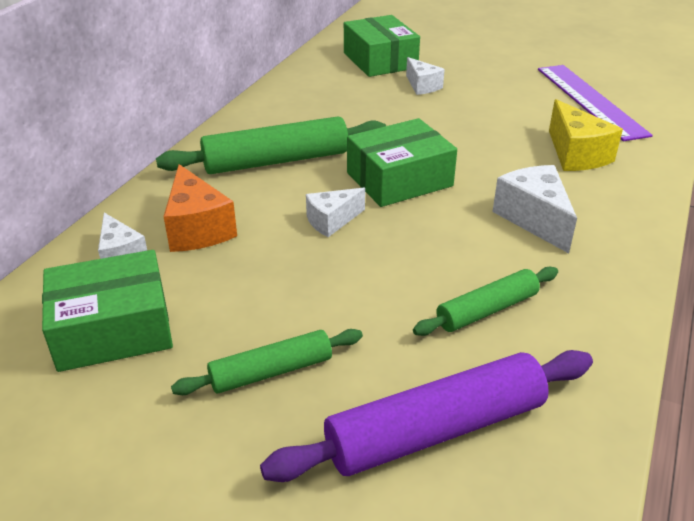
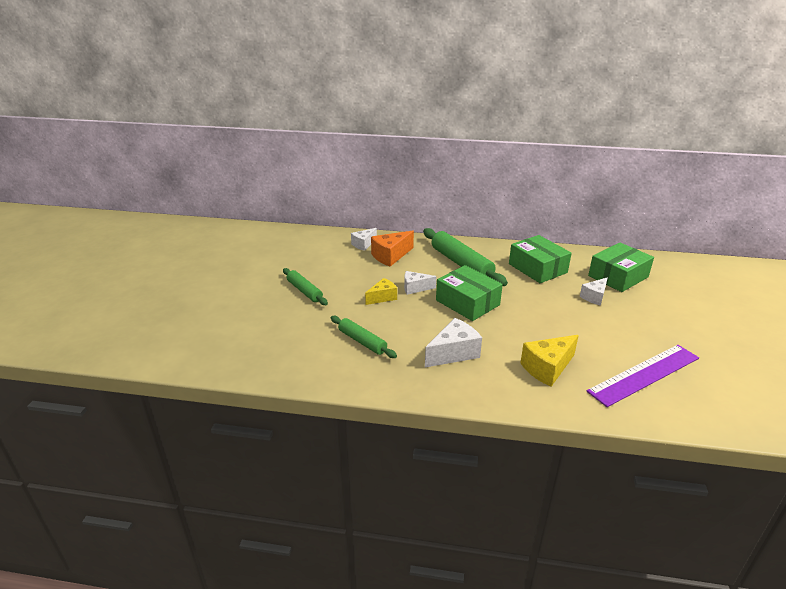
camera: 75 degrees right, 5 degrees down
(113, 329) = (319, 254): green box -> green box (537, 268)
(332, 221) = (415, 288): white cheese -> white cheese turned 45 degrees counterclockwise
(347, 263) = (382, 297): none -> yellow cheese
(435, 429) = (281, 334): purple rolling pin -> none

